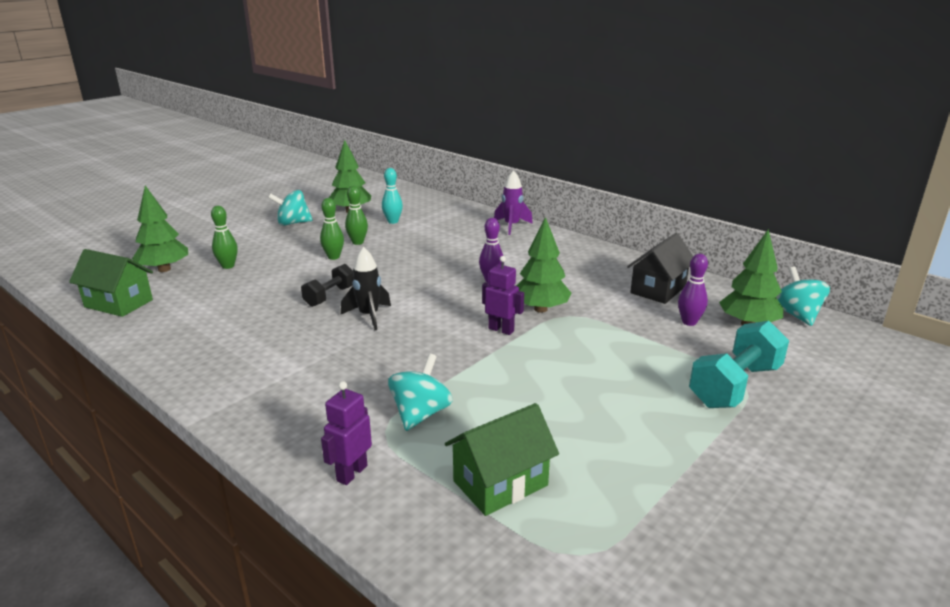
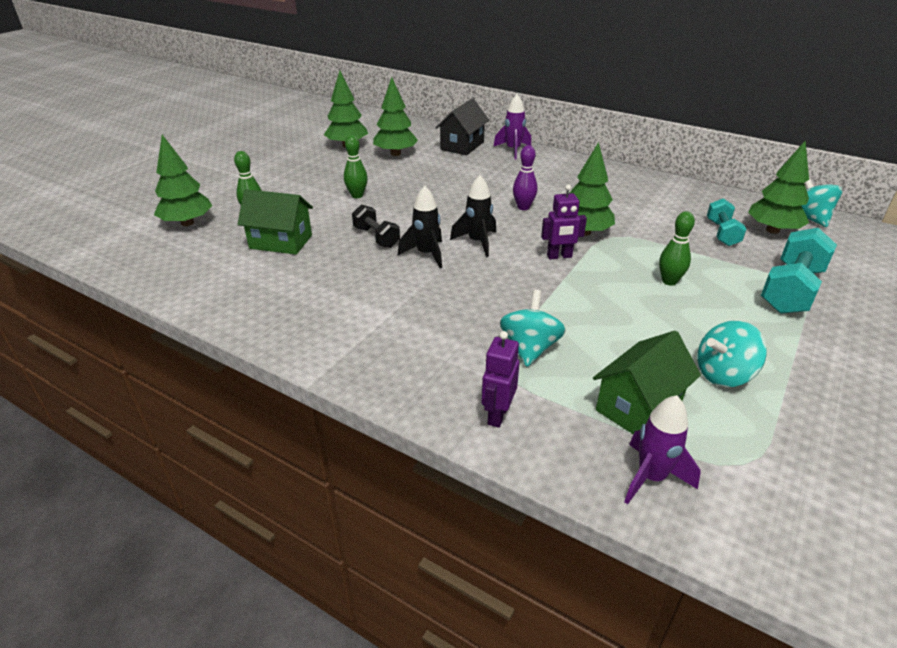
camera: 10 degrees left, 10 degrees up
(119, 303) = (159, 264): green house -> green house (281, 242)
(293, 223) = (295, 162): turquoise spinning top -> turquoise spinning top (723, 374)
(330, 296) = (376, 237): black dumbbell -> black dumbbell turned 60 degrees counterclockwise
(357, 242) = (372, 178): green bowling pin -> green bowling pin (669, 281)
(393, 221) = (395, 153): turquoise bowling pin -> green tree
(426, 309) = (477, 242): none -> black rocket
(474, 554) = (651, 477): none -> purple rocket
(501, 330) = (559, 256): purple robot -> purple robot turned 150 degrees clockwise
(658, 289) = (679, 203): black house -> black house (462, 146)
(689, 322) = (722, 233): purple bowling pin -> turquoise dumbbell

